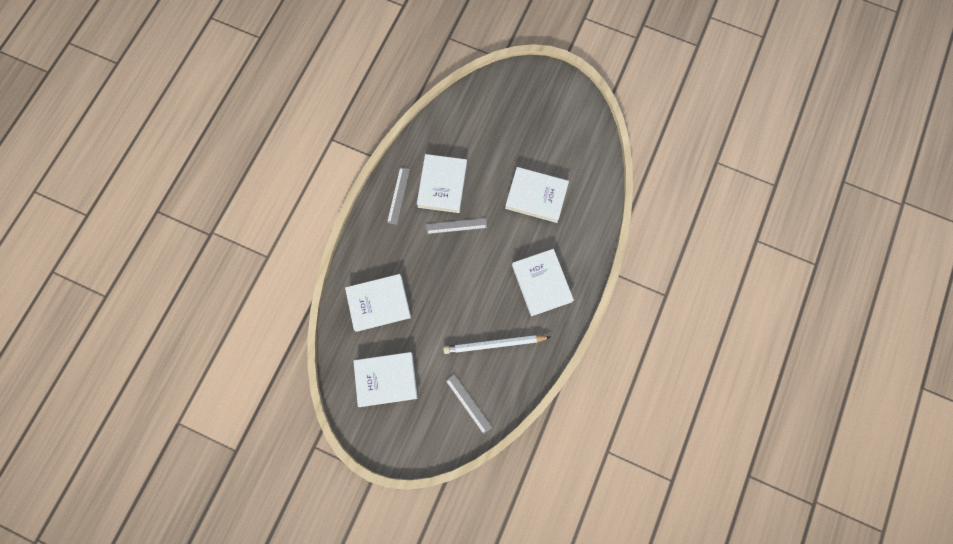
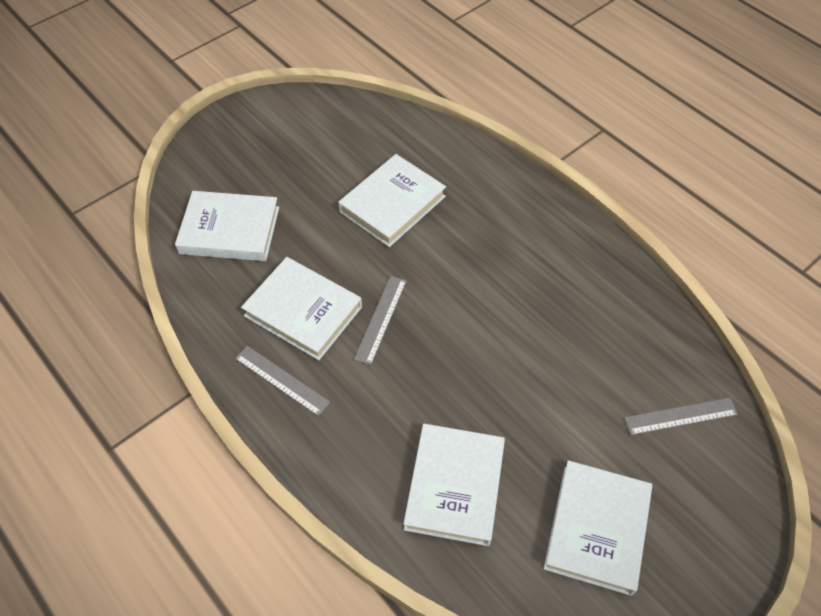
camera: 65 degrees left, 20 degrees down
(494, 344) = (596, 343): white pencil -> none
(541, 283) = (526, 248): white book -> white book (230, 230)

